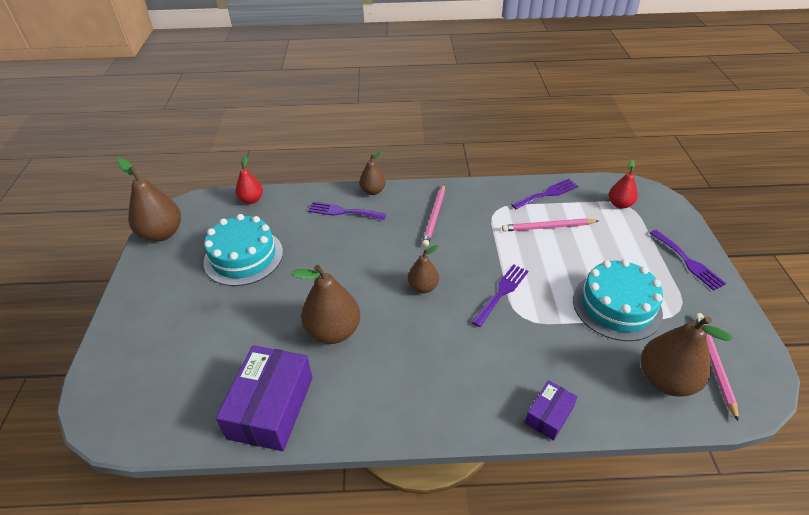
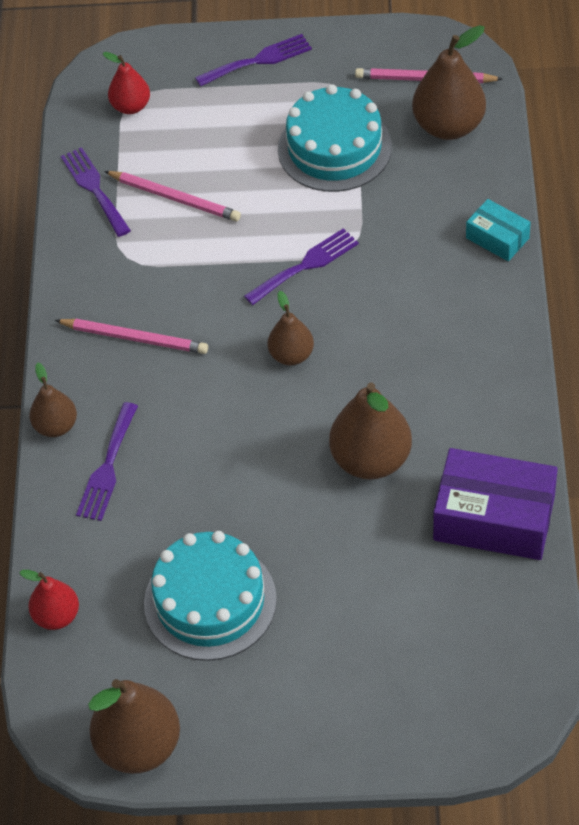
camera: 85 degrees left, 10 degrees up
(501, 292) = (305, 265): purple fork -> purple fork turned 105 degrees clockwise
(548, 227) = (175, 198): pink pencil -> pink pencil turned 60 degrees counterclockwise
(549, 415) = (497, 238): purple box -> turquoise box

